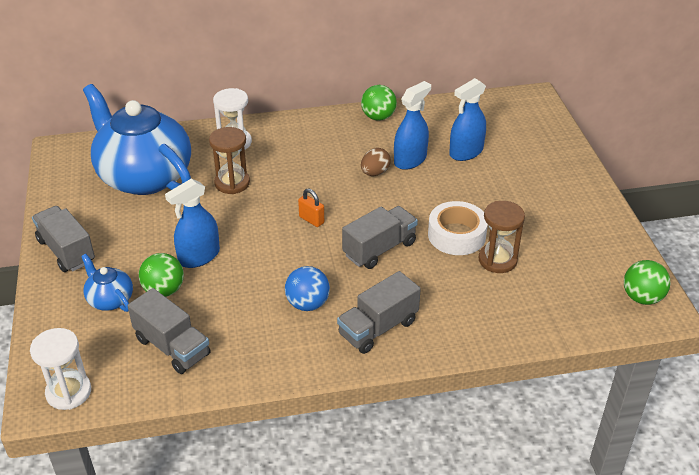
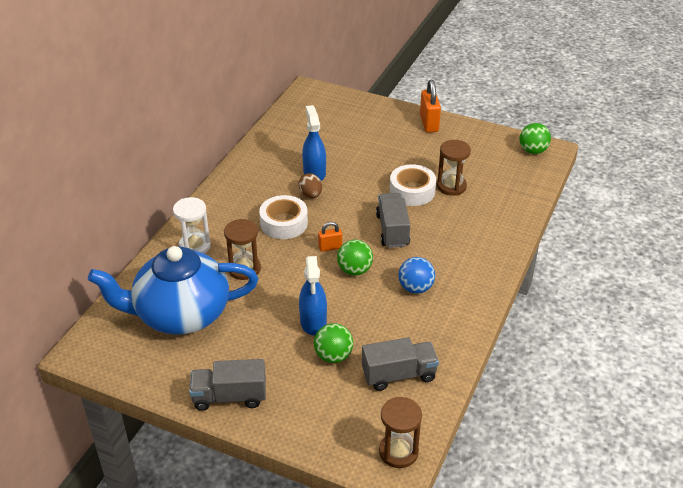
camera: 55 degrees left, 0 degrees up
(69, 392) = (398, 452): white hourglass -> brown hourglass
(110, 299) = (315, 391): blue teapot -> none
(317, 176) = (284, 223): none -> white tape
(378, 117) = (249, 163): green ball -> green ball (354, 270)
(378, 328) = (467, 266): grey truck -> none
(466, 152) = (333, 145): blue spray bottle -> none
(585, 197) = (429, 123): none -> orange padlock

